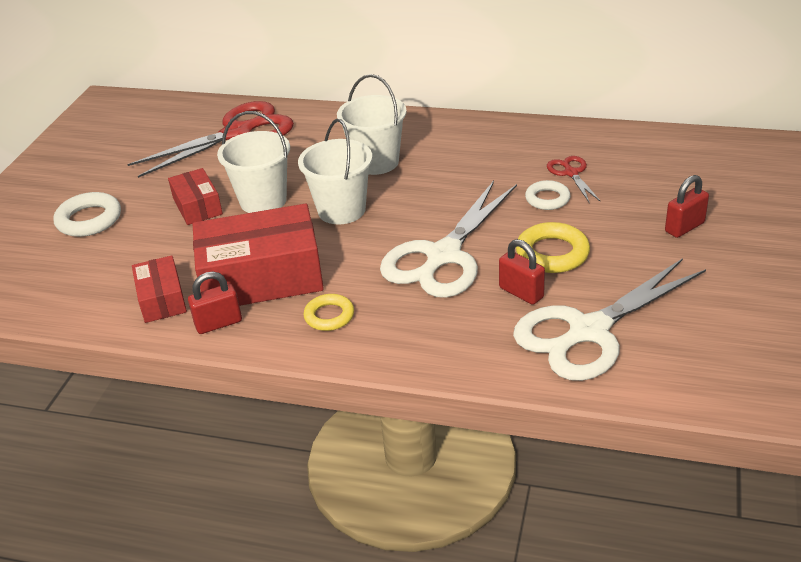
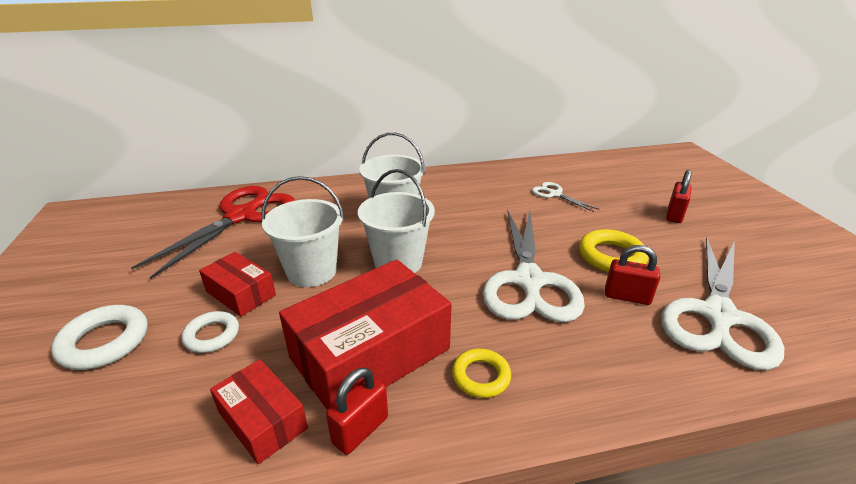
camera: 30 degrees left, 5 degrees down
(547, 199) = (559, 215): white ring -> white ring (212, 335)
(571, 173) = (555, 194): red scissors -> white scissors

